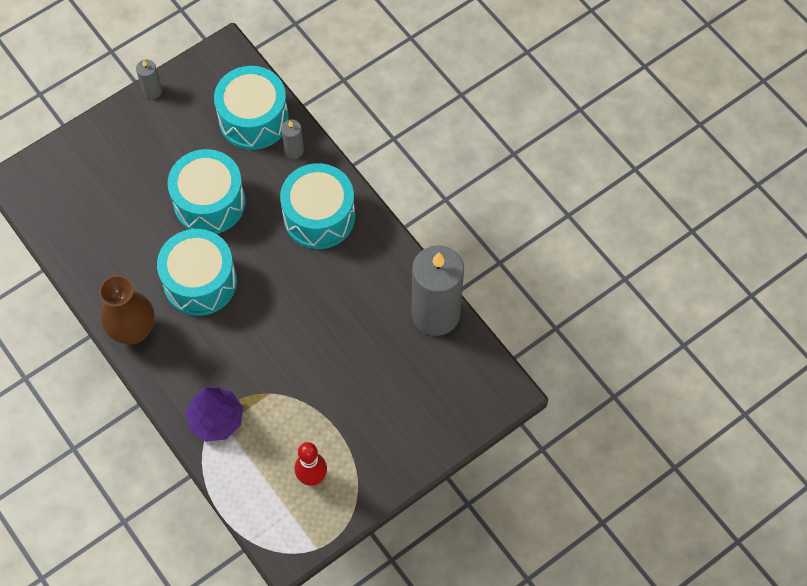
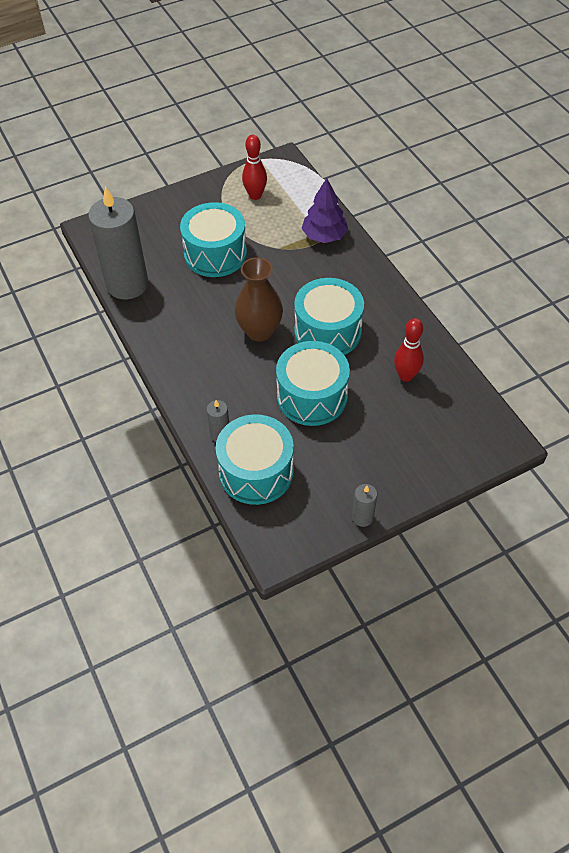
camera: 170 degrees left, 10 degrees down
(114, 239) = (406, 376): none -> red bowling pin
(133, 330) = (390, 302): brown vase -> brown vase (259, 331)
(319, 216) = (209, 371): turquoise drum -> turquoise drum (215, 254)

